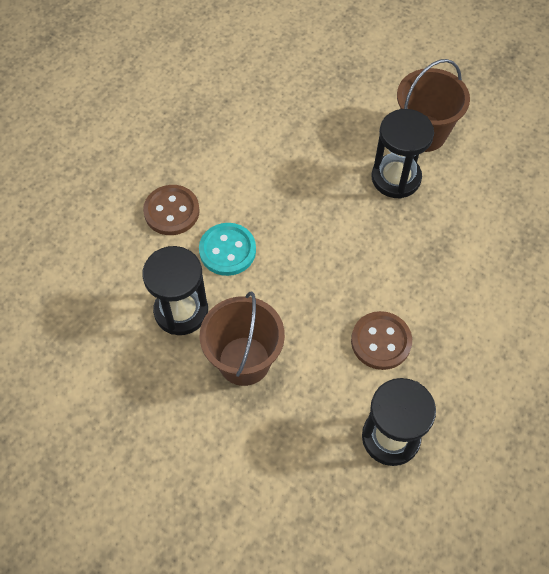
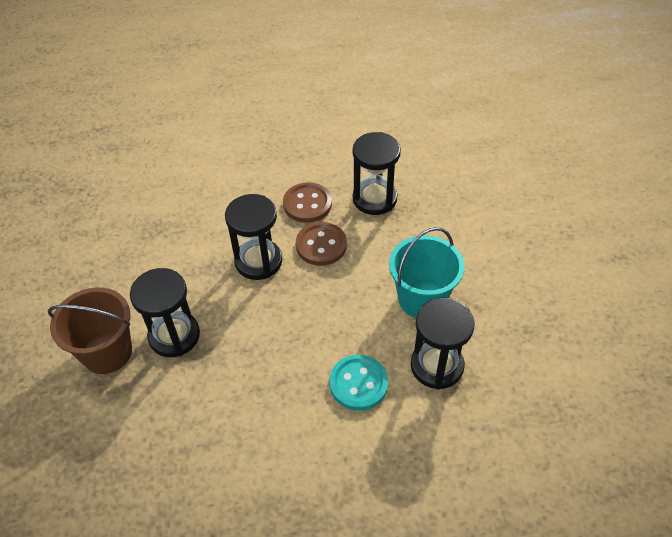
camera: 135 degrees left, 10 degrees down
(171, 211) = (371, 456): brown button -> brown button (307, 204)
(244, 361) = (421, 299): brown bucket -> turquoise bucket
(412, 282) = (258, 261): none -> black hourglass

